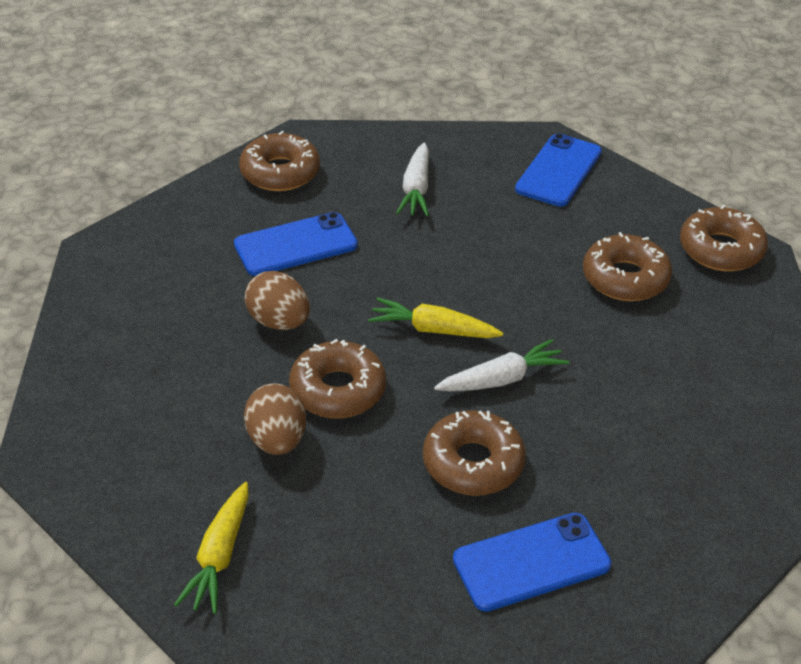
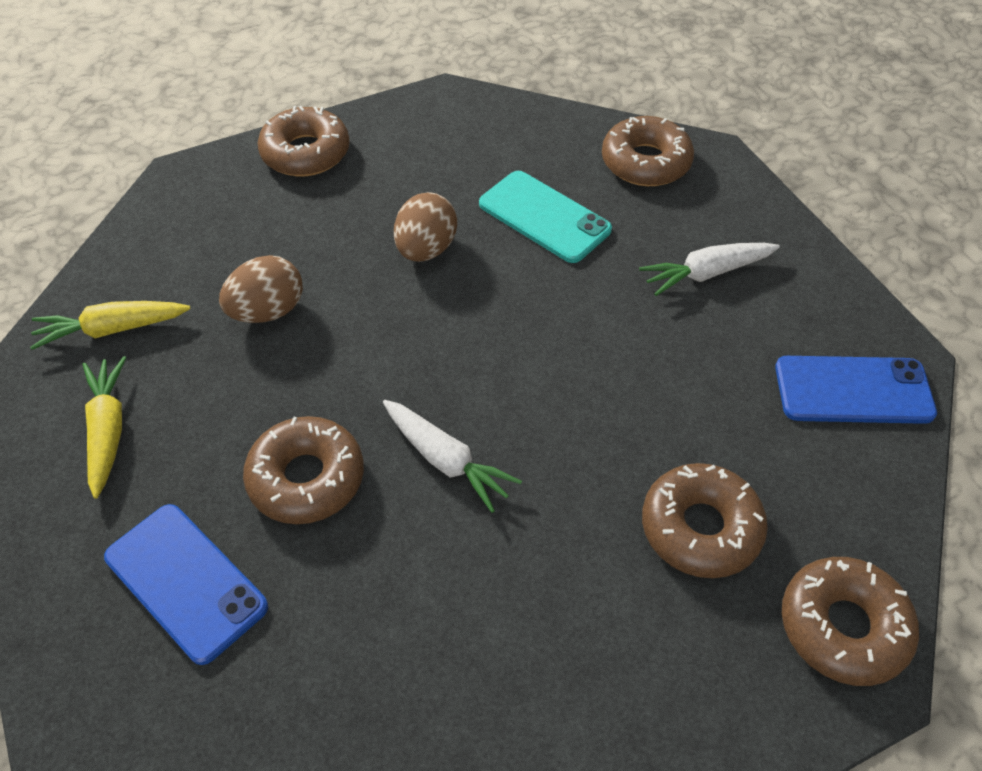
camera: 65 degrees right, 10 degrees up
(296, 245) = (544, 217): blue phone -> turquoise phone
(338, 390) = (356, 329): brown donut -> brown donut (306, 153)
(433, 329) = (488, 371): yellow carrot -> yellow carrot (108, 430)

